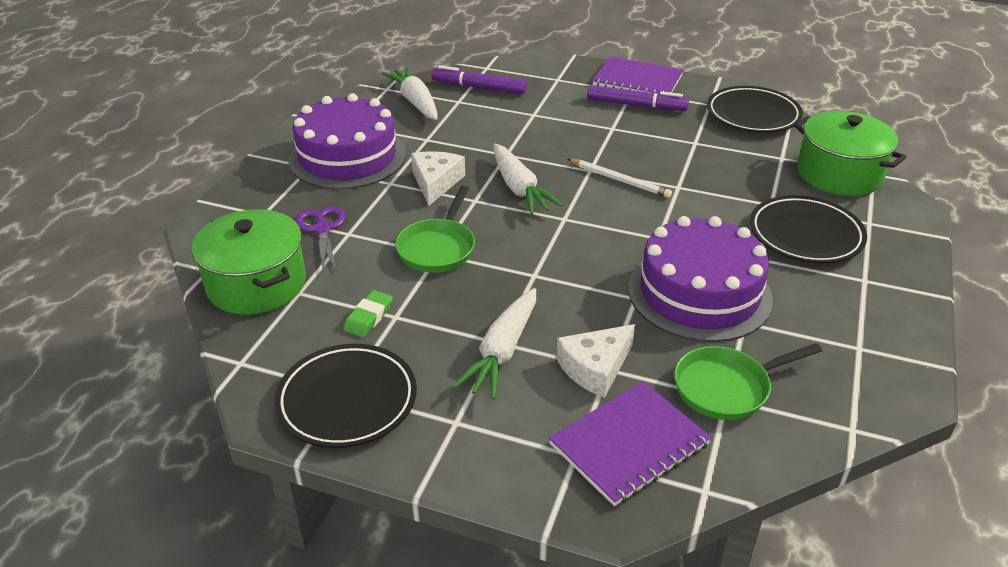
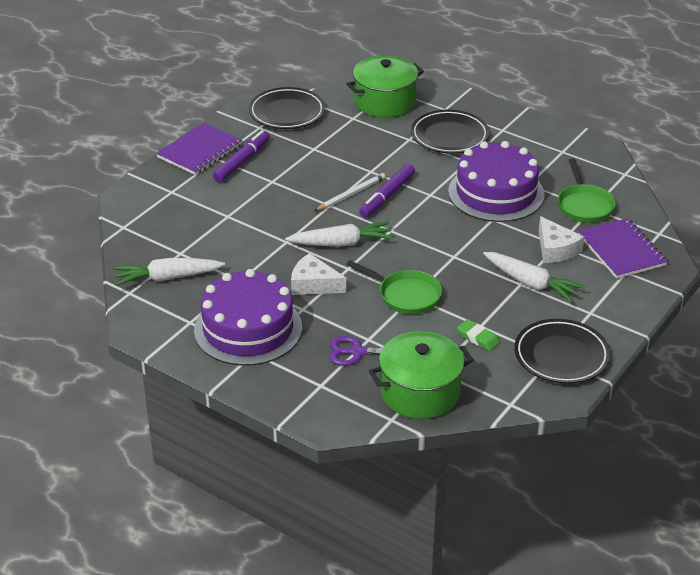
camera: 75 degrees left, 0 degrees up
(479, 87) = (161, 237): purple marker -> purple marker (387, 196)

